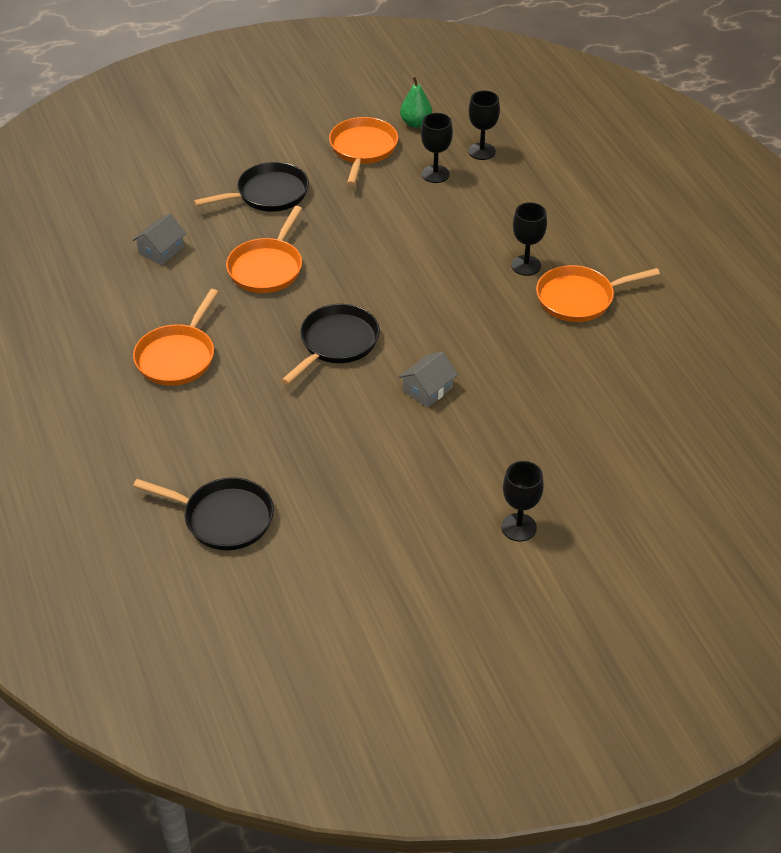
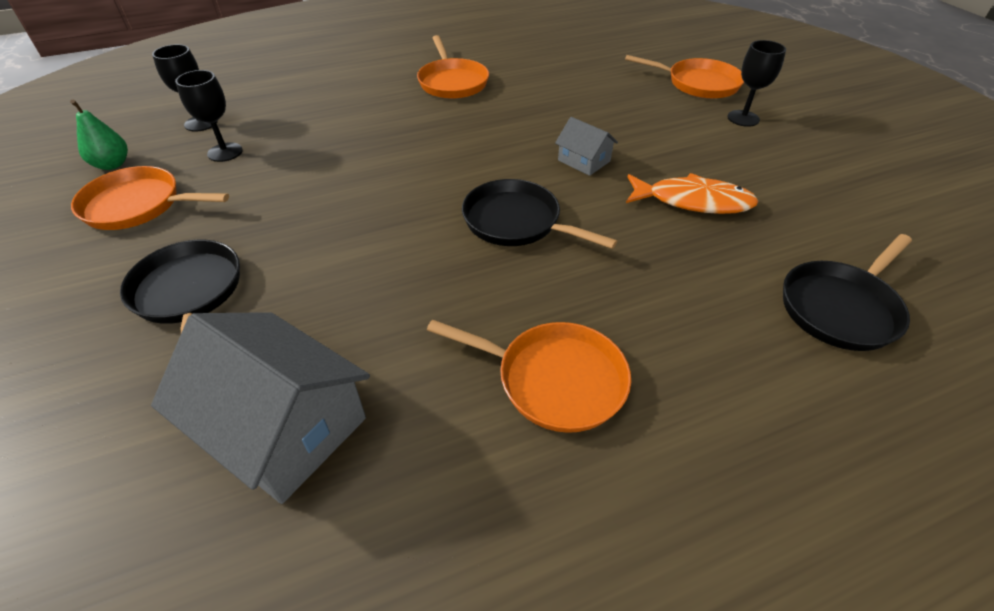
camera: 90 degrees left, 0 degrees up
(161, 250) = (282, 427): grey house -> grey house, size x1.98
(223, 518) = (840, 308): black pan -> black pan turned 150 degrees counterclockwise
(267, 268) = (362, 288): orange pan -> orange pan (698, 84)
(362, 456) = (693, 201): none -> orange fish
(526, 265) = (401, 105): black goblet -> none

